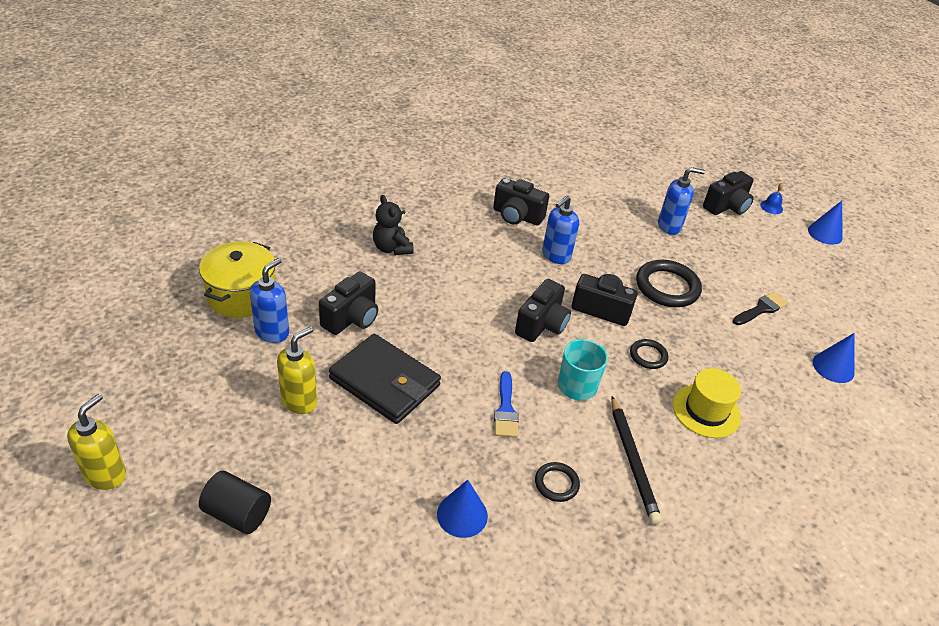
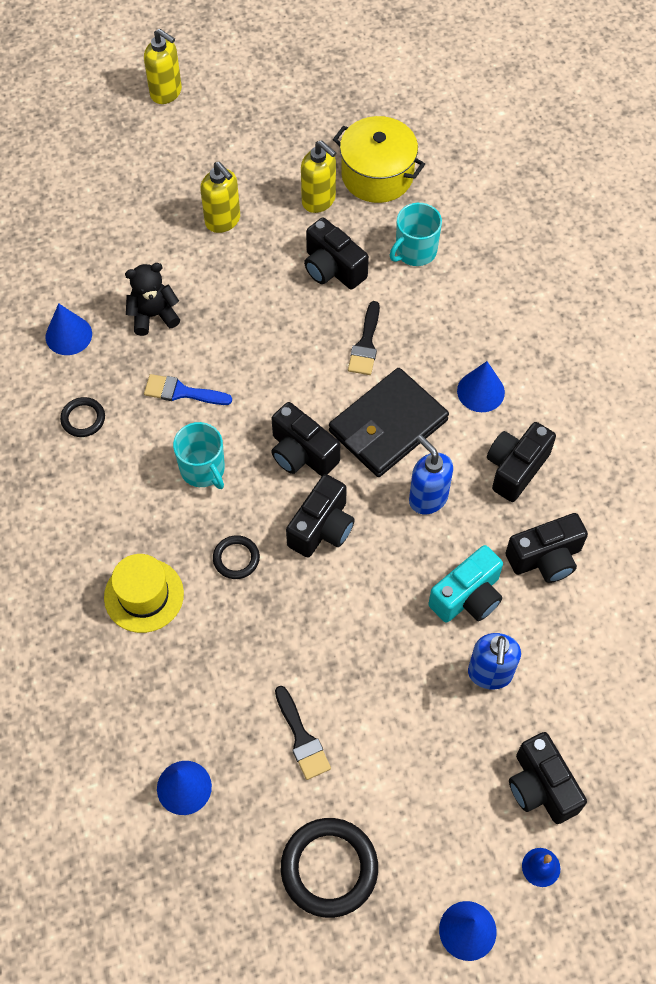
camera: 105 degrees right, 20 degrees up
(237, 514) = (108, 177): black cylinder -> none
(272, 332) = (319, 200): blue soap dispenser -> yellow soap dispenser
(328, 269) = (415, 251): none -> turquoise mug
(385, 382) = (236, 290): black wallet -> black wallet (388, 426)
(391, 248) = (451, 316): black teddy bear -> black teddy bear (153, 315)
(428, 294) = (365, 344): none -> black brush
(458, 232) = (480, 391): none -> blue cone
(579, 204) = (545, 558): none -> black camera
(622, 236) = (468, 597): none -> turquoise camera
(632, 461) = (94, 495): black pencil -> none
(667, 287) = (356, 624): black ring -> black ring (329, 868)

